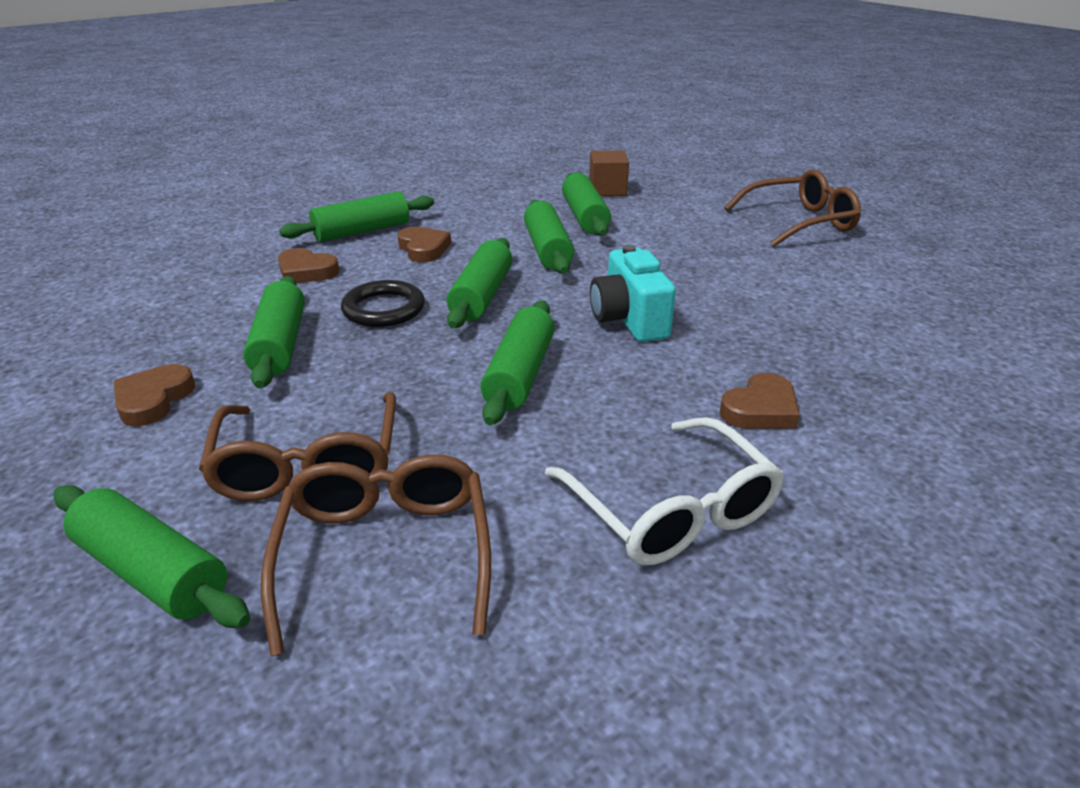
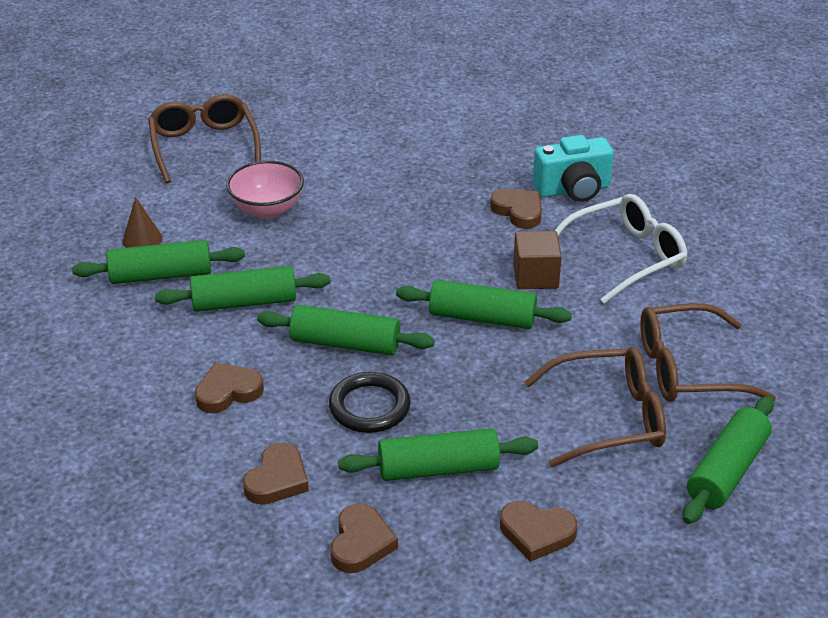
camera: 90 degrees left, 5 degrees up
(208, 307) = (361, 543): none -> brown heart
(362, 231) = (168, 449): green rolling pin -> none
(607, 190) = (82, 256): brown cube -> brown cube (535, 276)
(629, 320) = (394, 259): turquoise camera -> turquoise camera (573, 190)
(635, 207) = (142, 239): none -> brown cone
(700, 253) = (267, 210): none -> pink bowl

